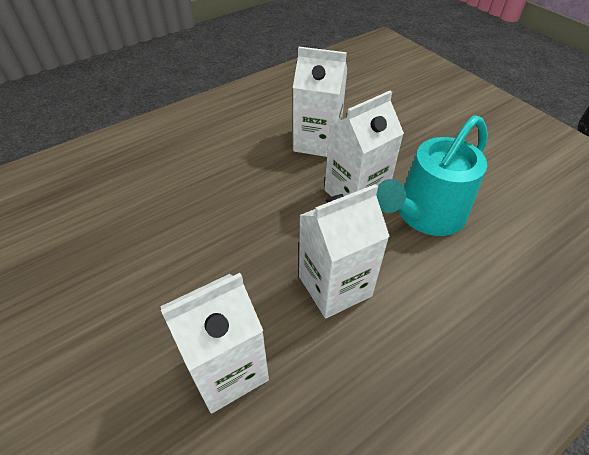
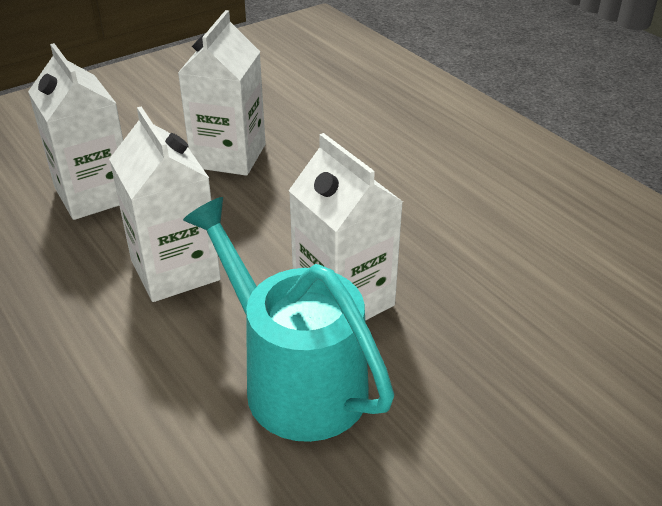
camera: 90 degrees right, 10 degrees down
(317, 142) = (468, 262): white carton -> white carton (229, 156)

